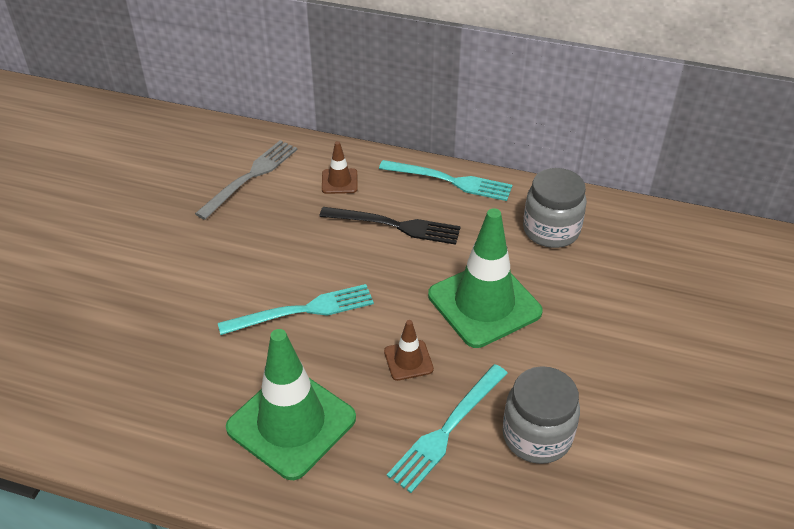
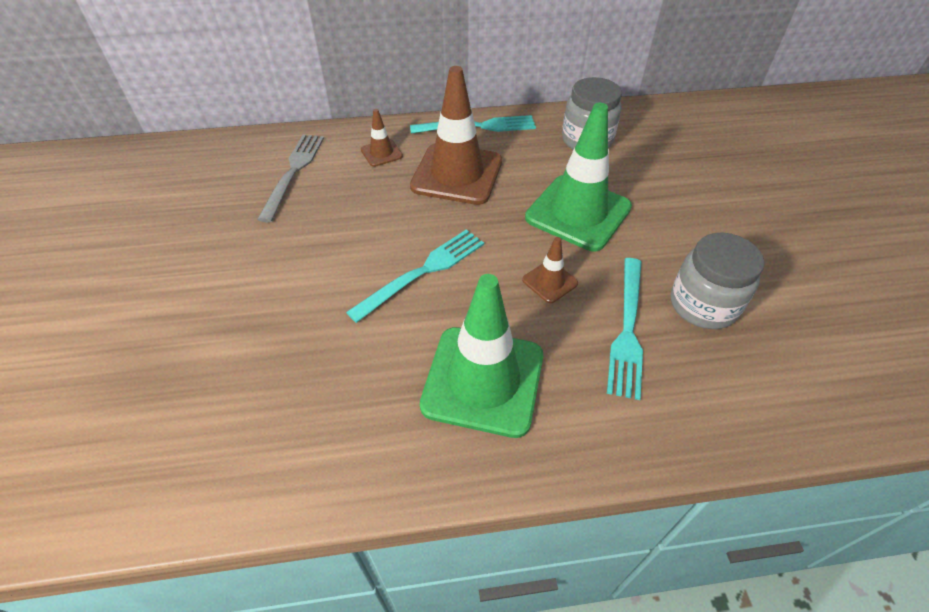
camera: 25 degrees left, 5 degrees up
(395, 225) = (457, 174): black fork -> brown traffic cone

